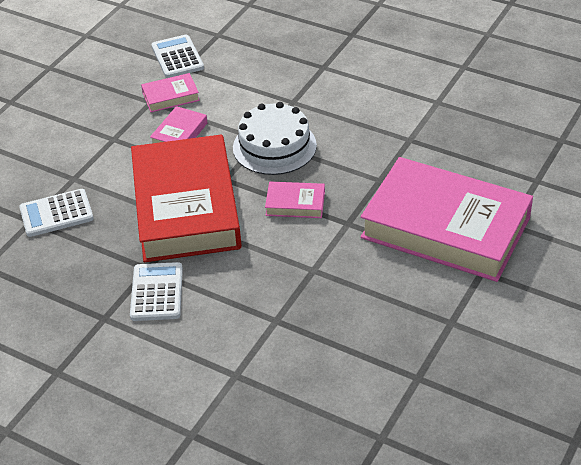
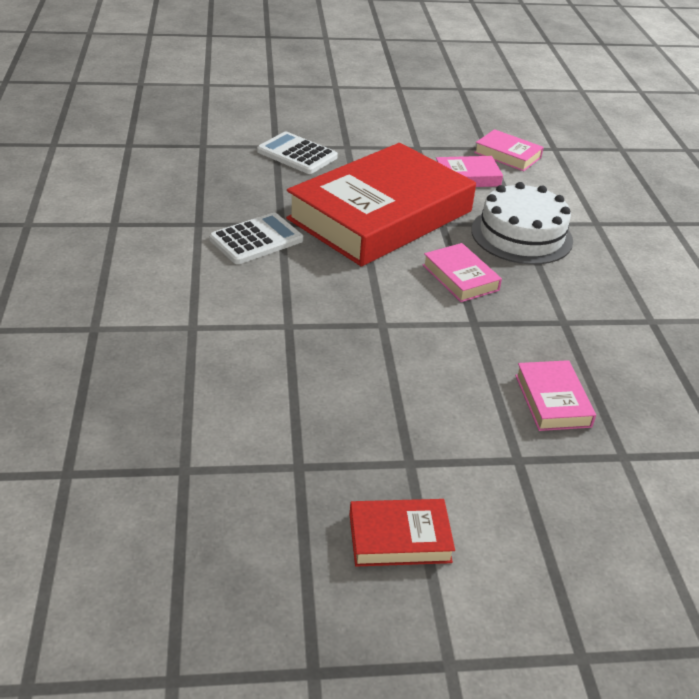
camera: 50 degrees right, 5 degrees down
(177, 57) = (561, 140): white calculator -> none
(445, 228) = (552, 400): pink book -> pink book, size x0.40
(506, 357) = (399, 538): none -> red book

